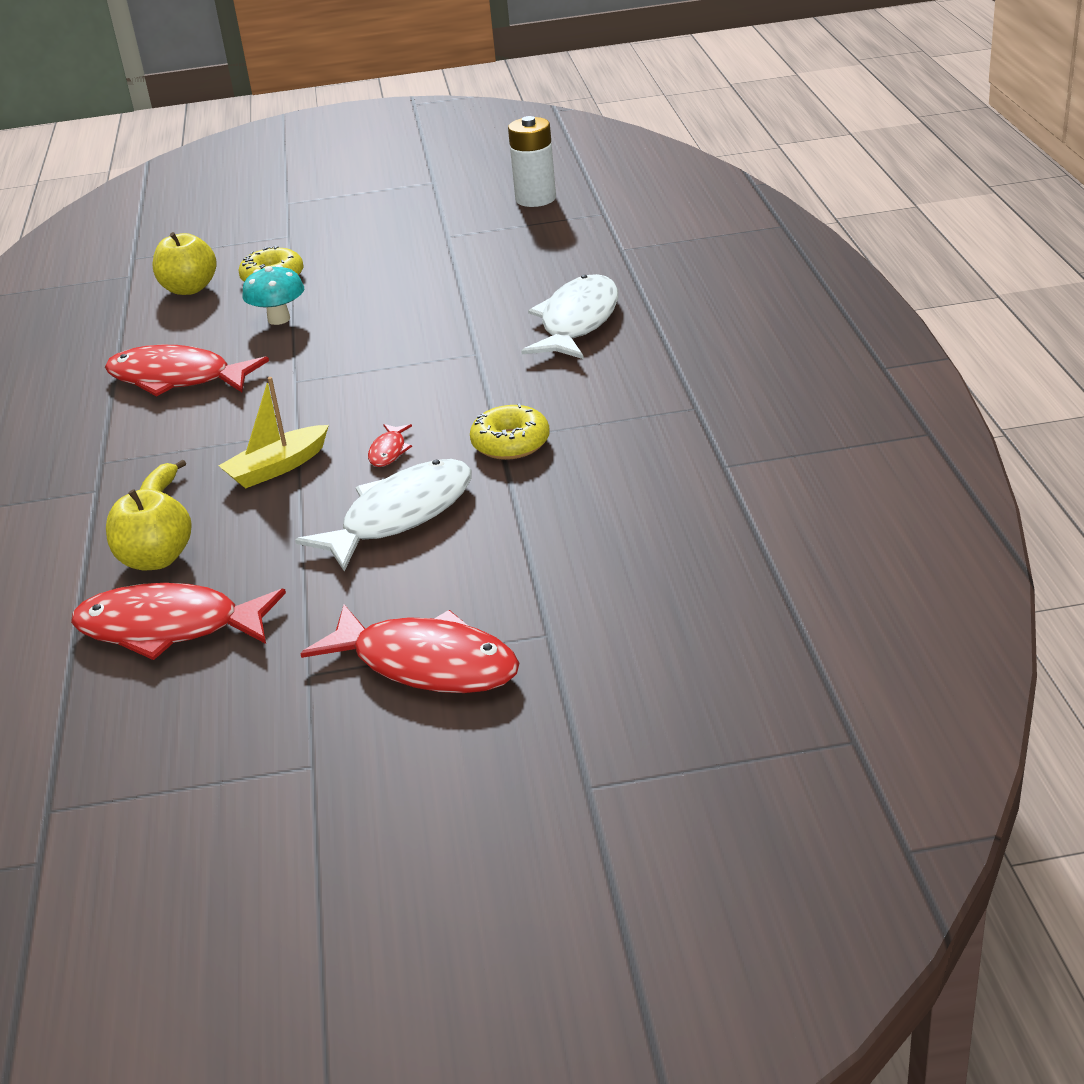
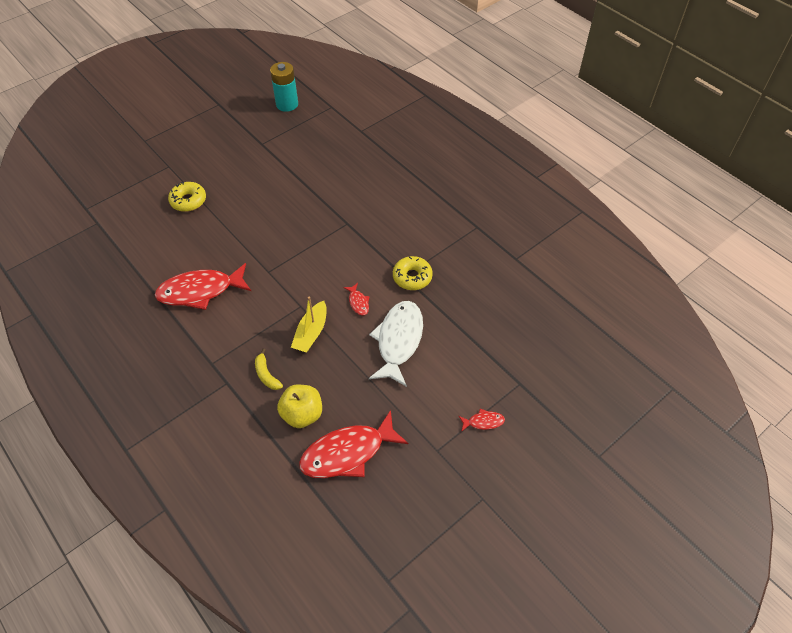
camera: 35 degrees left, 20 degrees up
(189, 289) = (145, 223): yellow apple -> none
(279, 319) = (220, 230): turquoise mushroom -> none
(427, 664) = (483, 422): red fish -> red fish, size x0.43
(535, 199) = (287, 104): white battery -> turquoise battery
(577, 322) = (379, 187): white fish -> none

